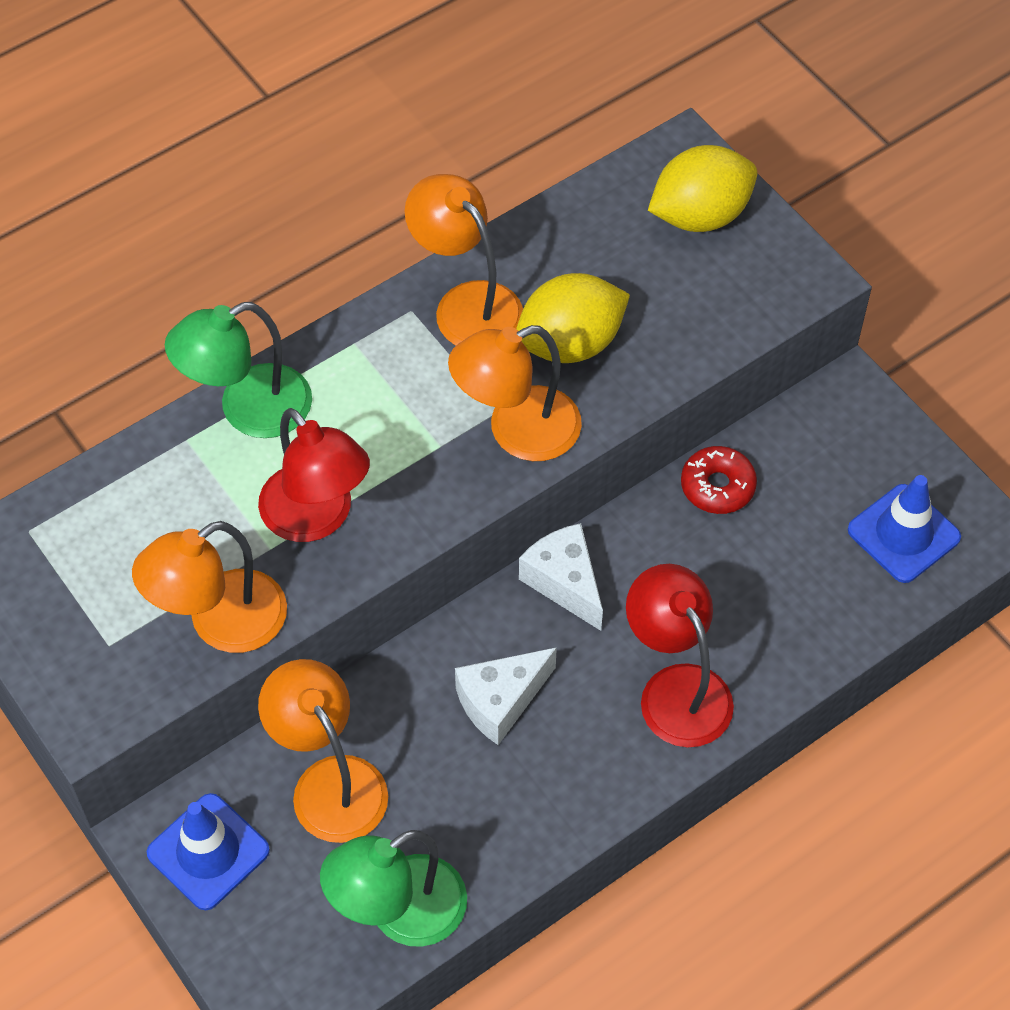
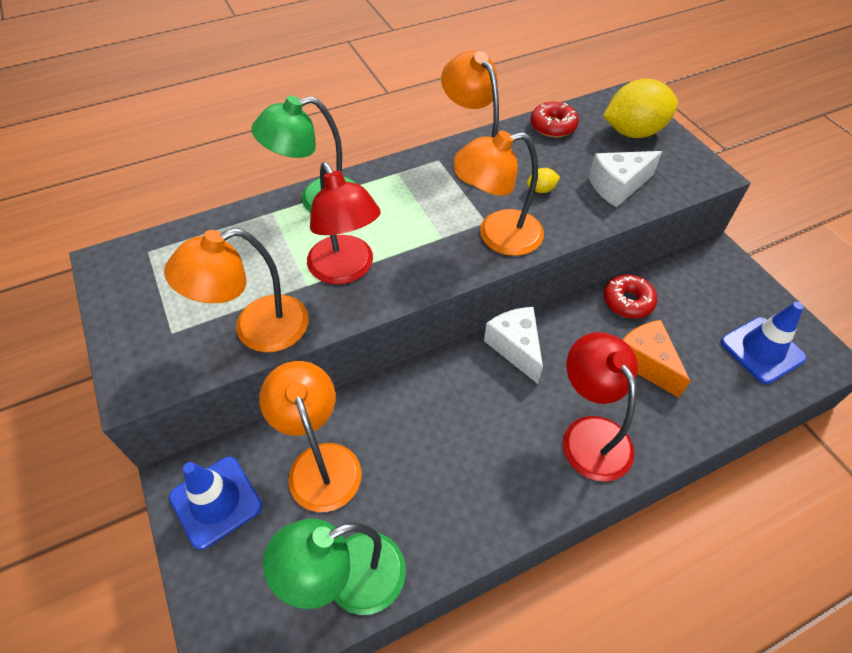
camera: 10 degrees right, 5 degrees down
(500, 701) = (458, 423): white cheese -> white cheese (617, 186)
(570, 343) = (541, 190): yellow lemon -> yellow lemon, size x0.41
(577, 220) = (553, 126): none -> red donut
(745, 577) = (645, 362): none -> orange cheese

